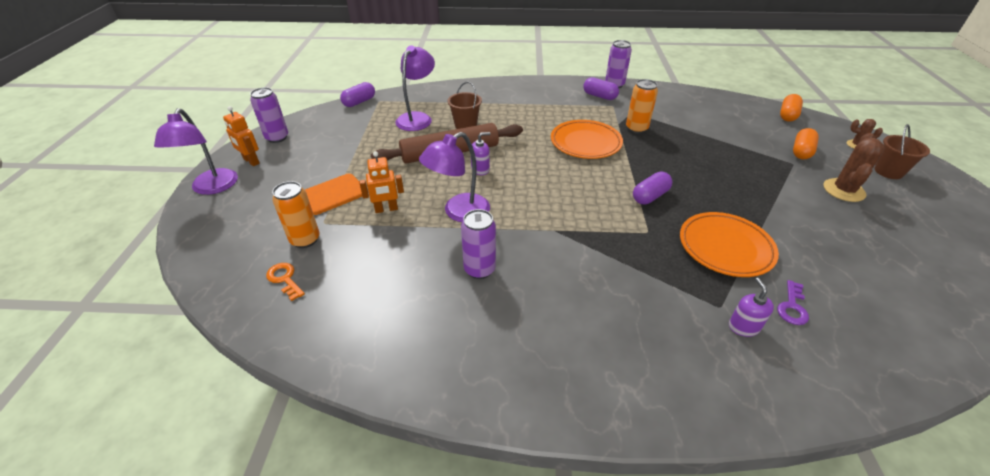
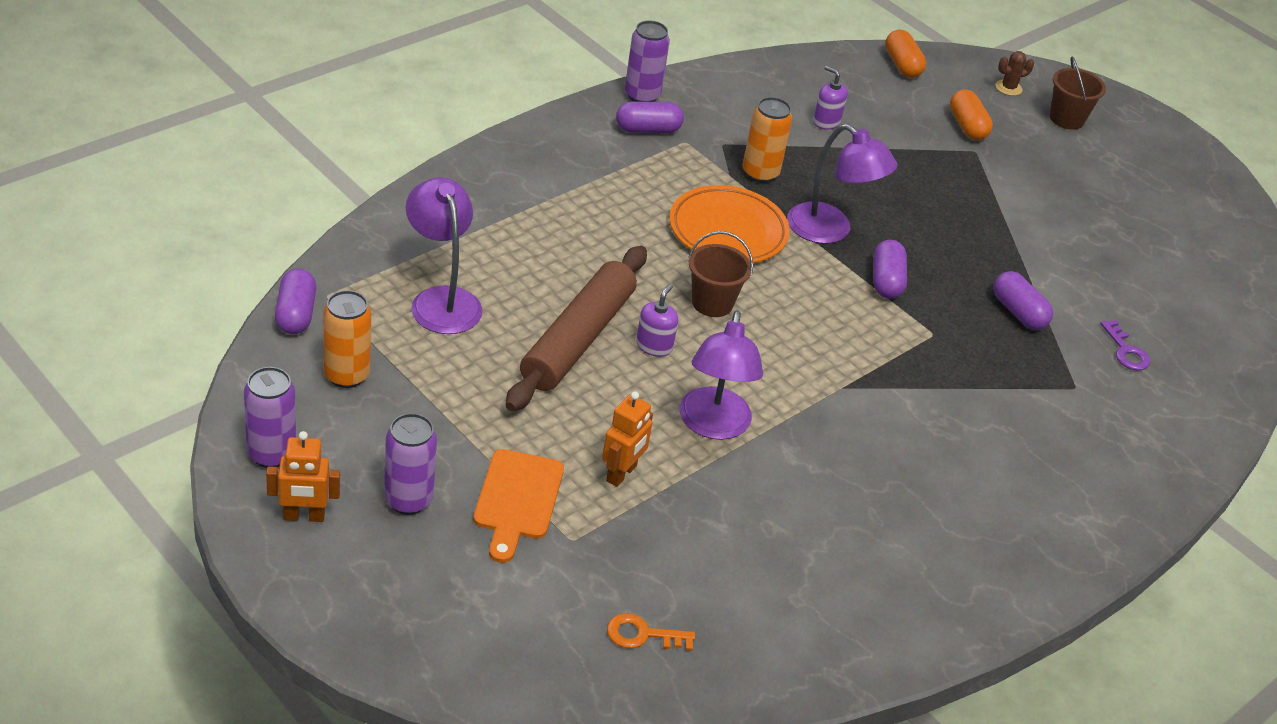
camera: 50 degrees left, 0 degrees up
(212, 188) = (322, 591): purple lamp -> purple lamp (830, 231)
(305, 240) = (586, 575): orange can -> orange can (346, 375)
(465, 125) = (532, 277): brown bucket -> brown bucket (712, 303)
(479, 269) = (830, 484): purple can -> purple can (408, 500)
(725, 247) = (1018, 312): orange plate -> purple capsule
(743, 327) = (1110, 397): purple soap dispenser -> purple soap dispenser (826, 122)
(843, 190) = (1050, 170): brown cactus -> none

